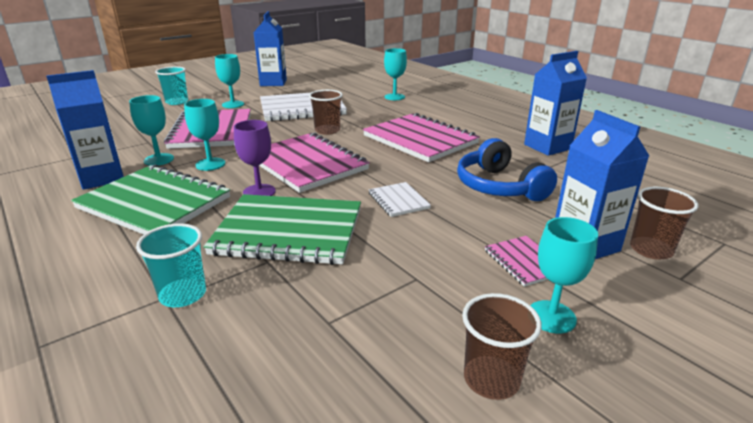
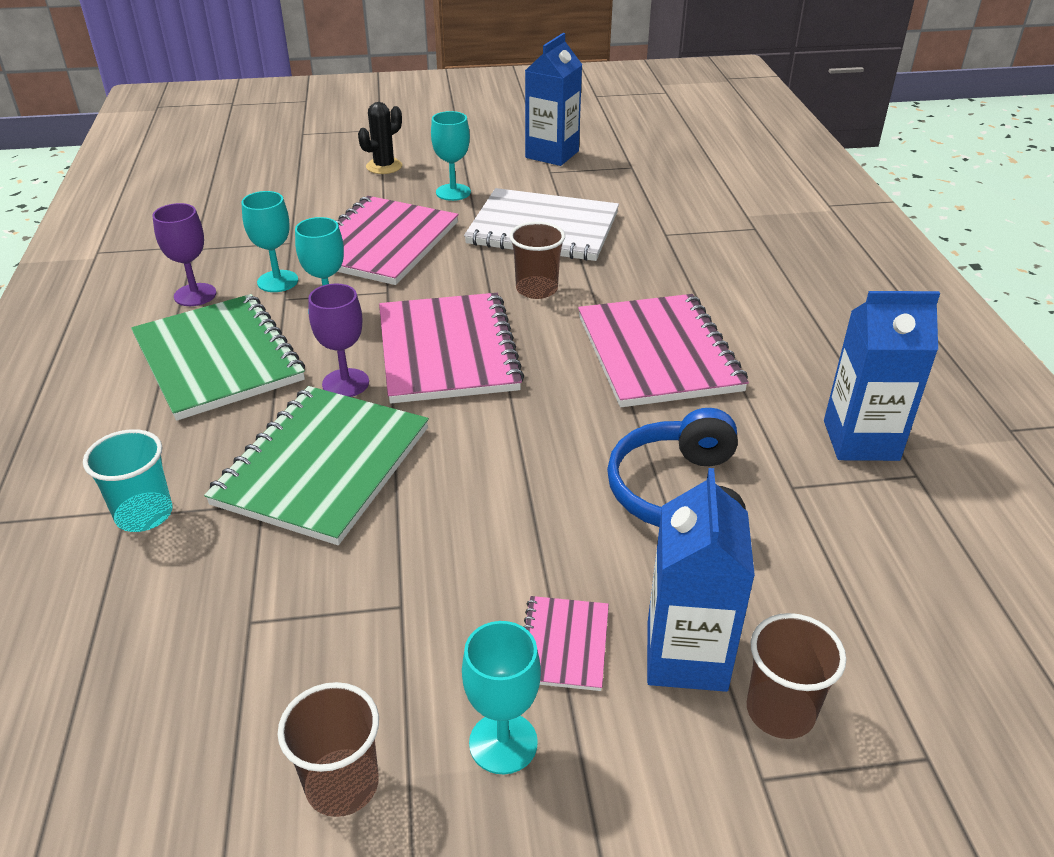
camera: 30 degrees right, 10 degrees up
(102, 178) = (195, 295): blue carton -> purple goblet
(177, 102) = (384, 166): turquoise cup -> black cactus
(289, 231) = (323, 466): green notebook -> green notebook turned 75 degrees clockwise
(394, 97) = (715, 239): turquoise goblet -> none
(398, 201) = (505, 466): white notebook -> none

